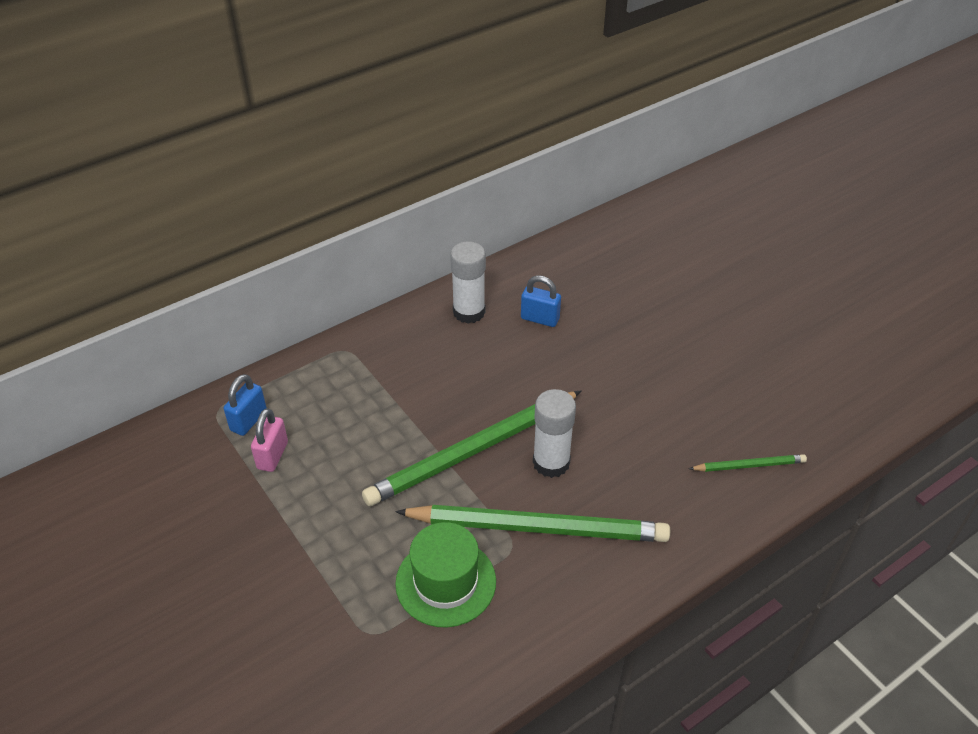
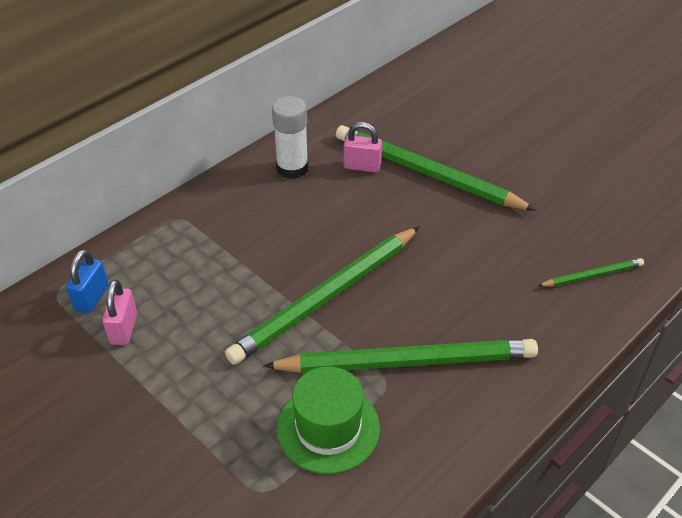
camera: 10 degrees left, 0 degrees up
(540, 319) = (362, 166): blue padlock -> pink padlock
(551, 462) = (405, 298): white glue stick -> none
(604, 334) = (426, 173): none -> green pencil

